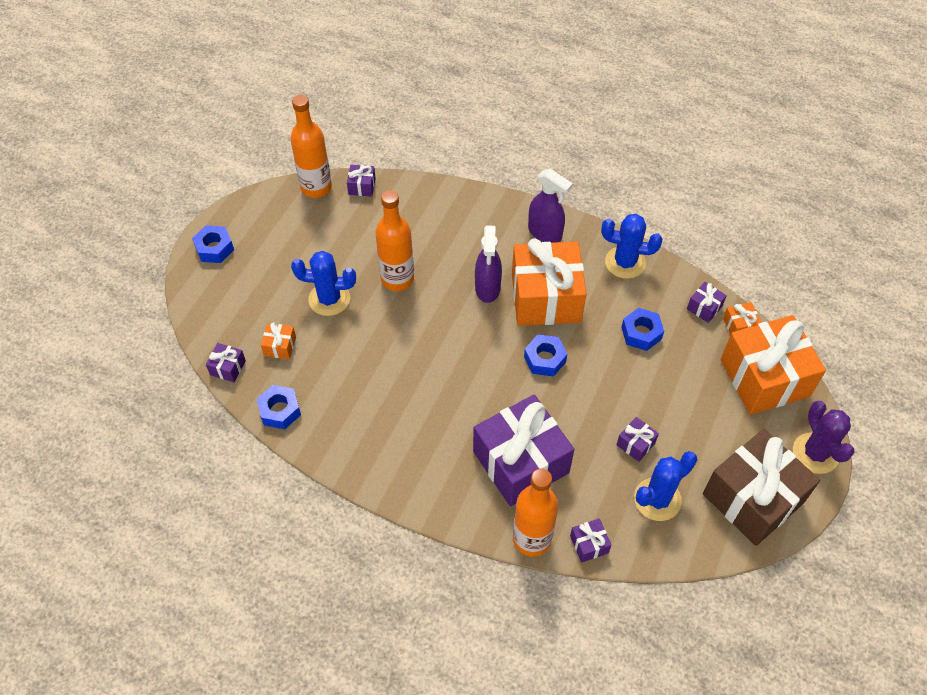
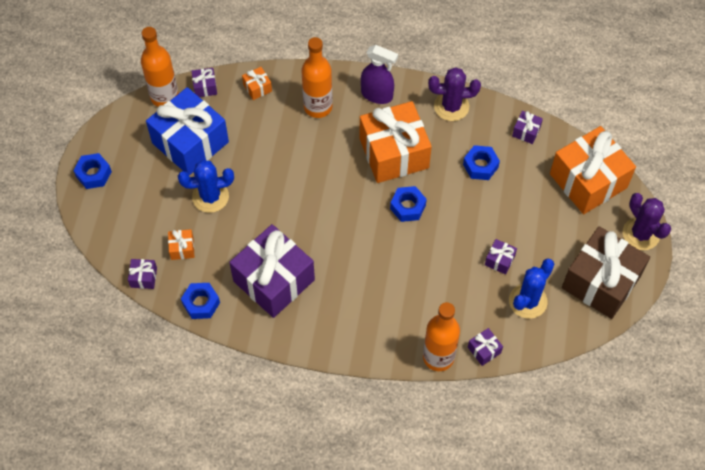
camera: 15 degrees left, 5 degrees up
(327, 238) = (190, 142): none -> blue gift
(397, 279) = (263, 165): orange bottle -> orange bottle (318, 107)
(487, 288) = (342, 156): purple spray bottle -> none
(521, 462) = (412, 298): purple gift -> purple gift (274, 280)
(625, 262) = (451, 106): blue cactus -> purple cactus
(739, 326) = (558, 141): orange gift -> orange gift (257, 88)

